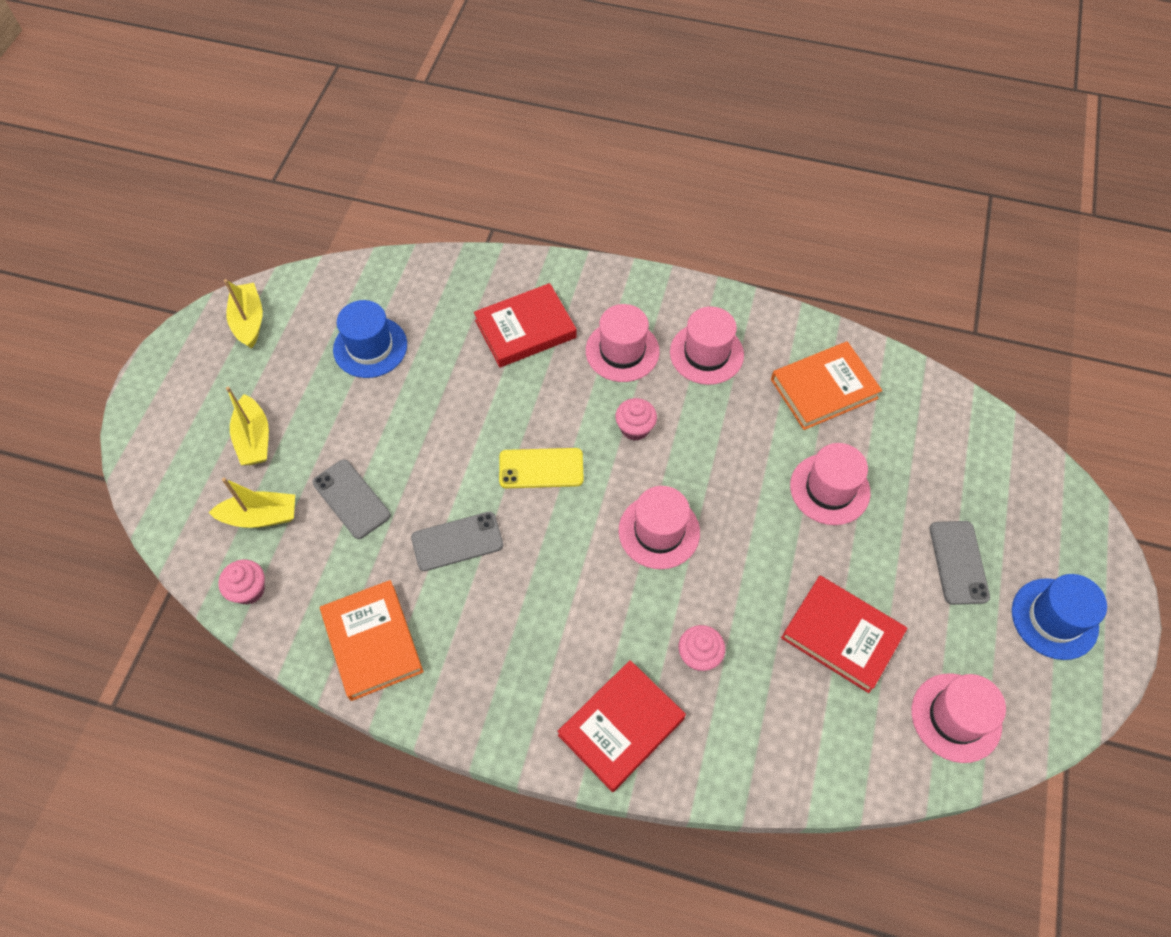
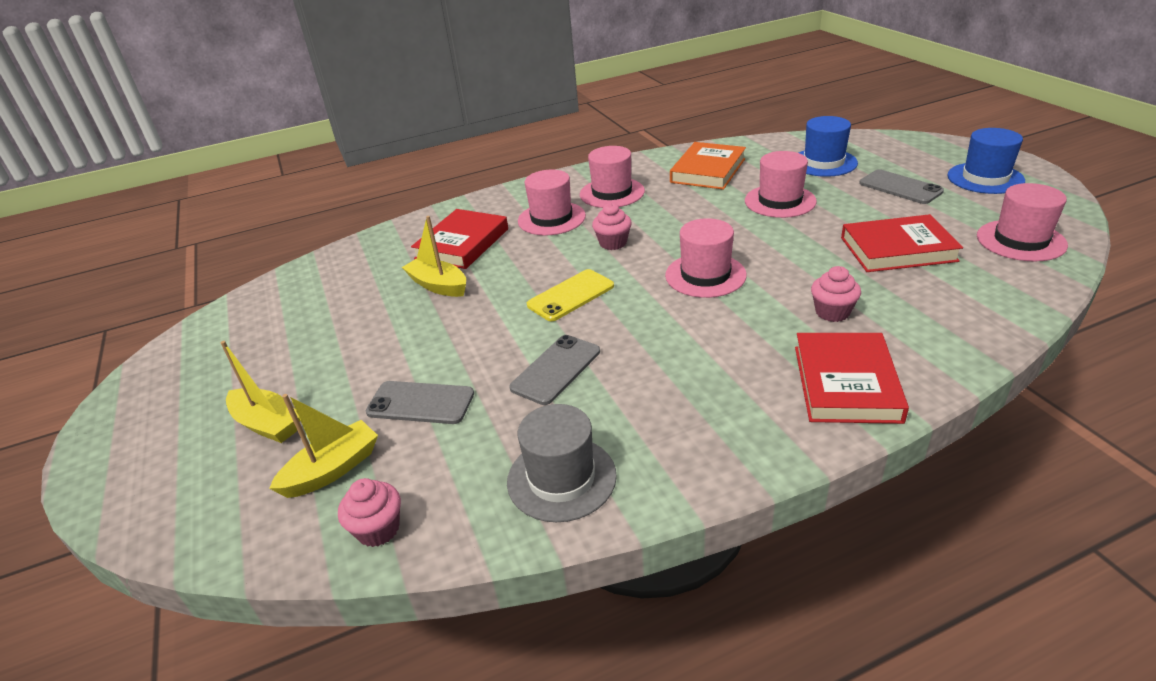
camera: 35 degrees left, 25 degrees down
(249, 321) = (184, 360): yellow boat -> yellow boat (438, 285)
(370, 347) = (333, 314): blue hat -> blue hat (823, 163)
(372, 642) = (561, 478): orange book -> grey hat

